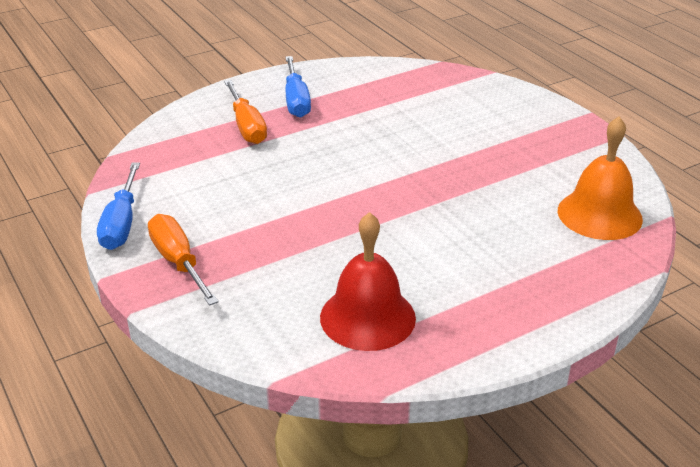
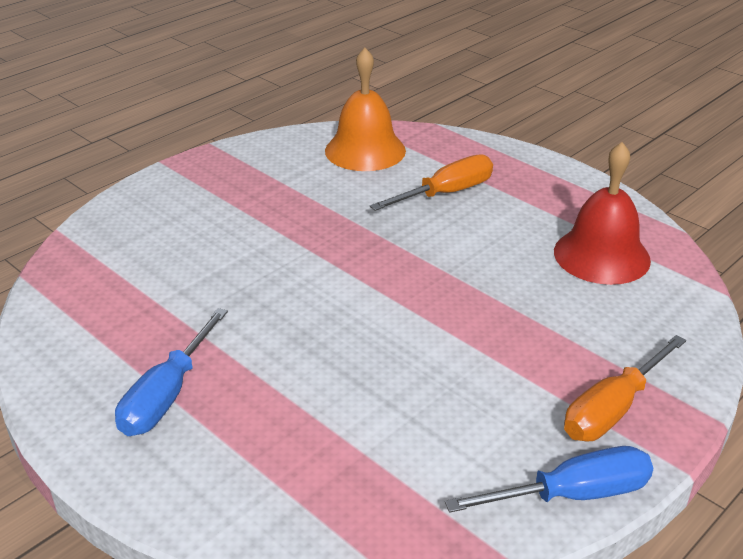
camera: 105 degrees left, 0 degrees up
(247, 127) = (261, 432): orange screwdriver -> orange screwdriver (447, 193)
(296, 101) = (166, 396): blue screwdriver -> blue screwdriver turned 135 degrees clockwise

